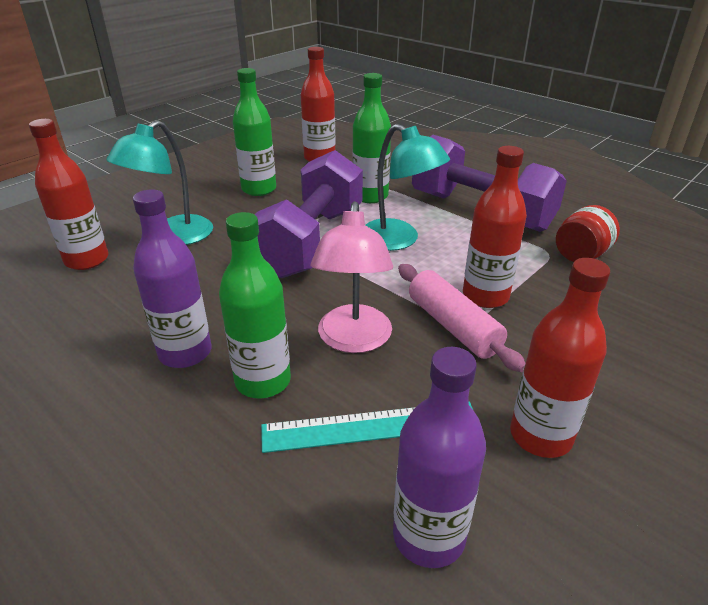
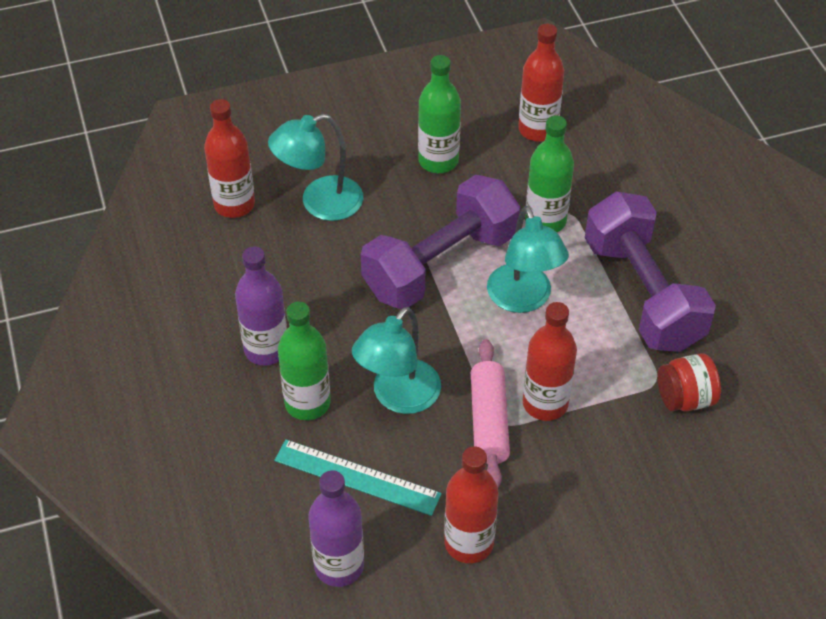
camera: 30 degrees right, 15 degrees up
(353, 340) = (398, 397): pink lamp -> turquoise lamp

